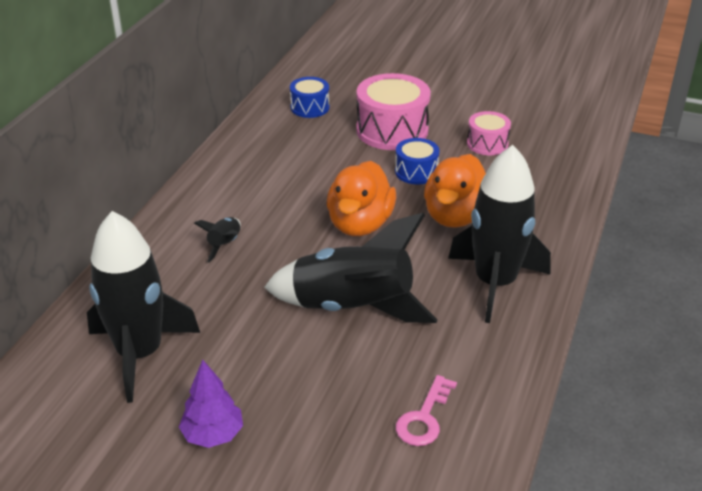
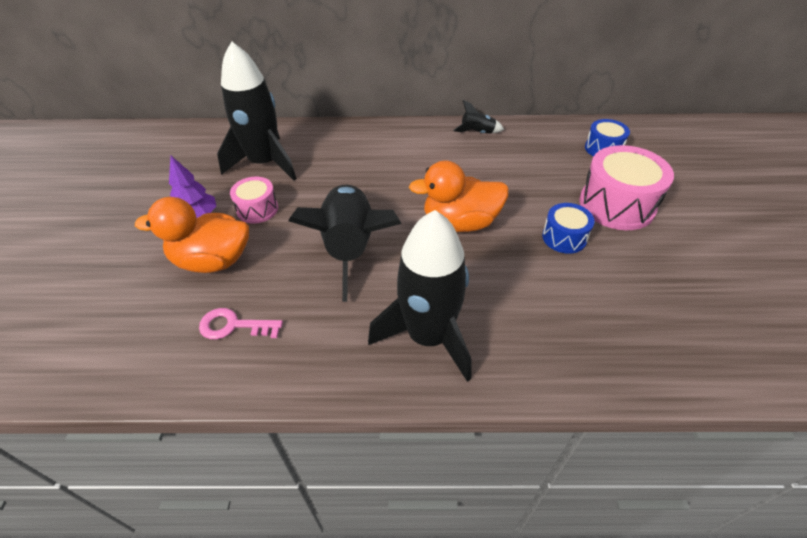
camera: 70 degrees right, 10 degrees up
(224, 245) = (391, 162): black rocket -> black rocket (477, 133)
(455, 216) = (515, 282): orange duck -> orange duck (213, 261)
(487, 144) = (660, 278): pink drum -> pink drum (257, 209)

